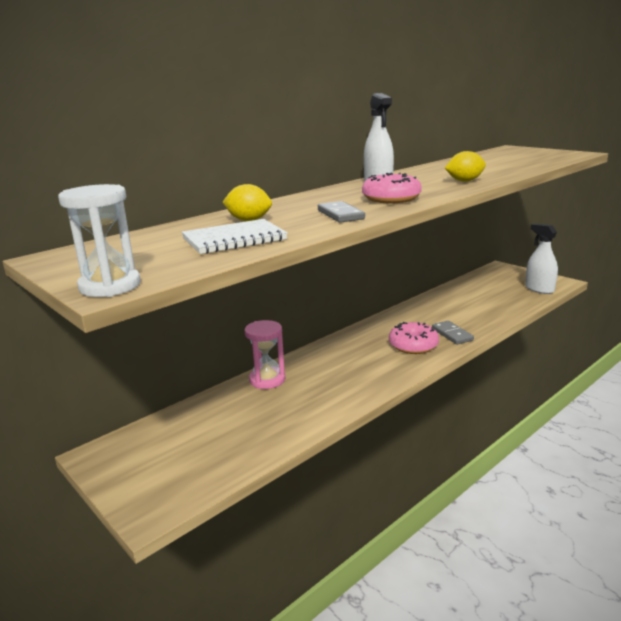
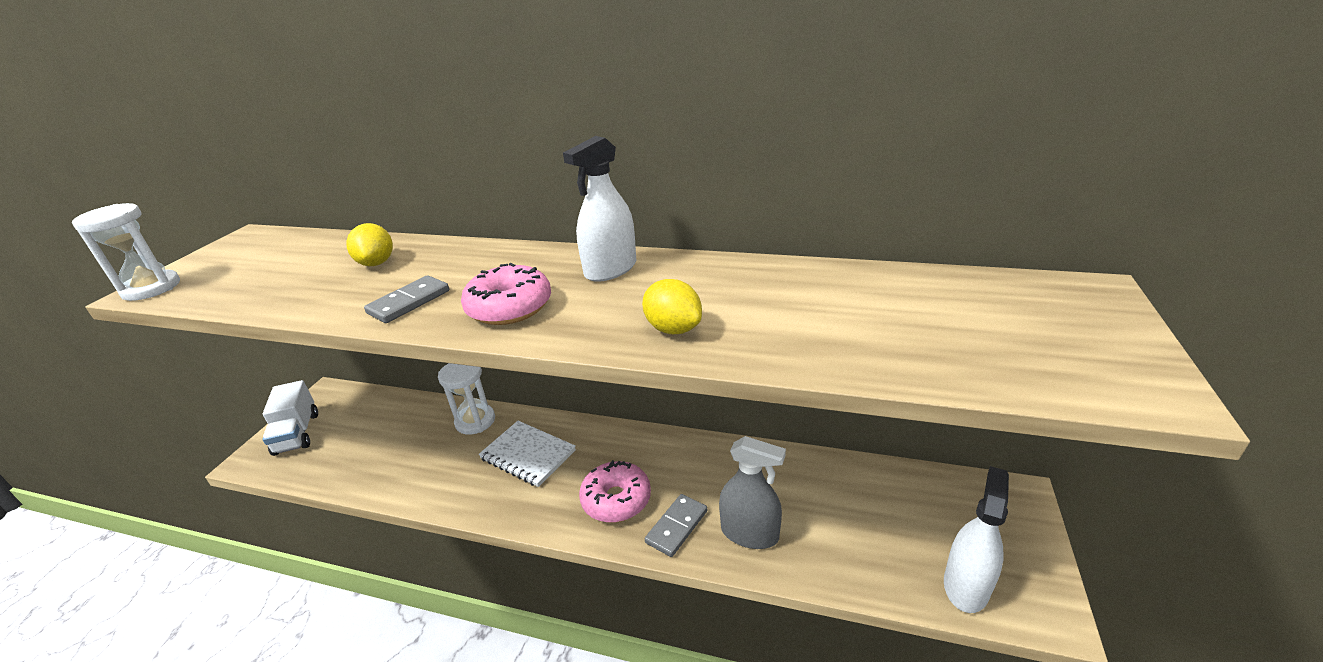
camera: 60 degrees right, 10 degrees up
(146, 476) = (297, 433): none -> white truck
(234, 239) = (295, 283): white notebook -> white notebook (528, 455)
(267, 380) = (475, 421): pink hourglass -> white hourglass
(473, 319) = (749, 533): none -> grey spray bottle

